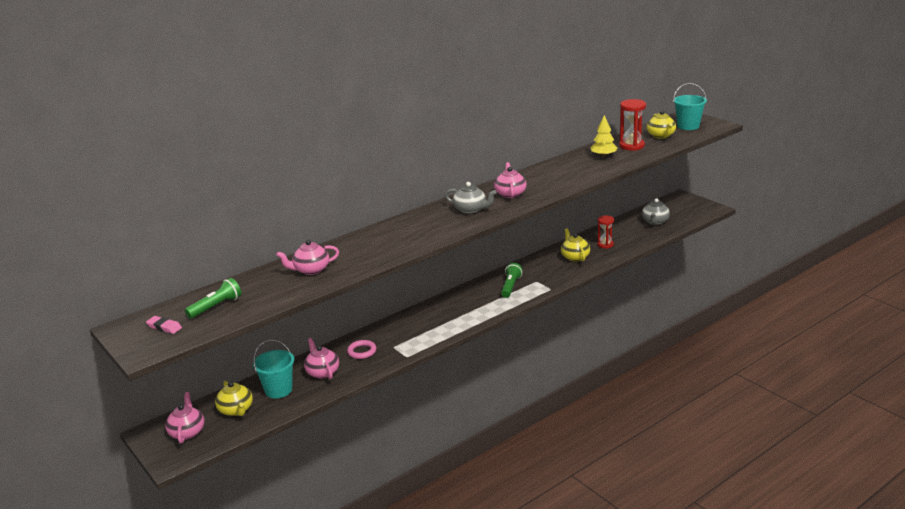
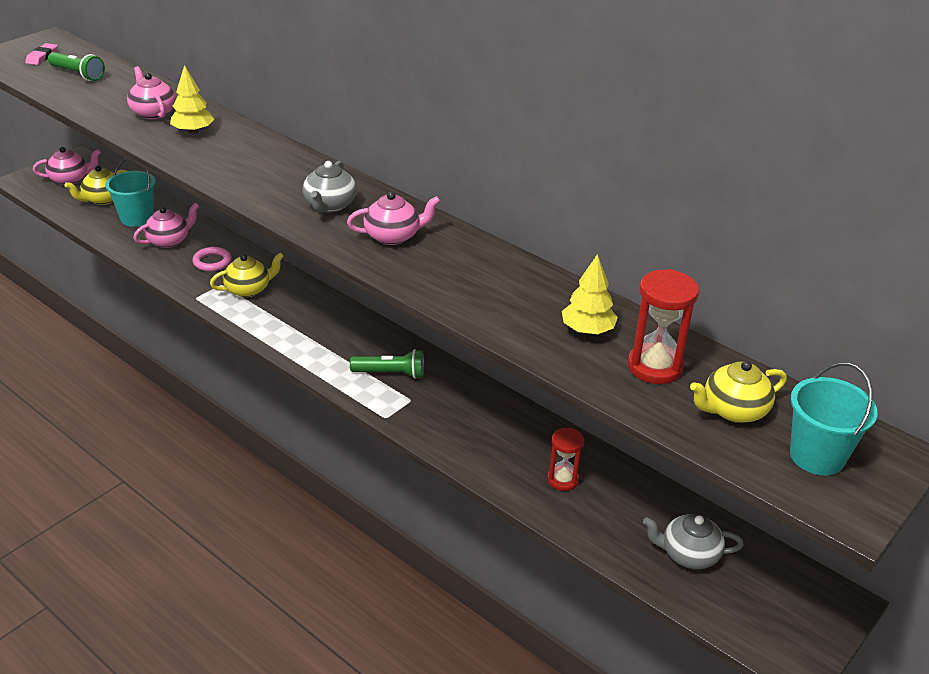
camera: 75 degrees right, 10 degrees up
(350, 254) = (193, 131): none -> yellow tree
(575, 257) = (505, 441): yellow teapot -> yellow teapot (248, 289)

